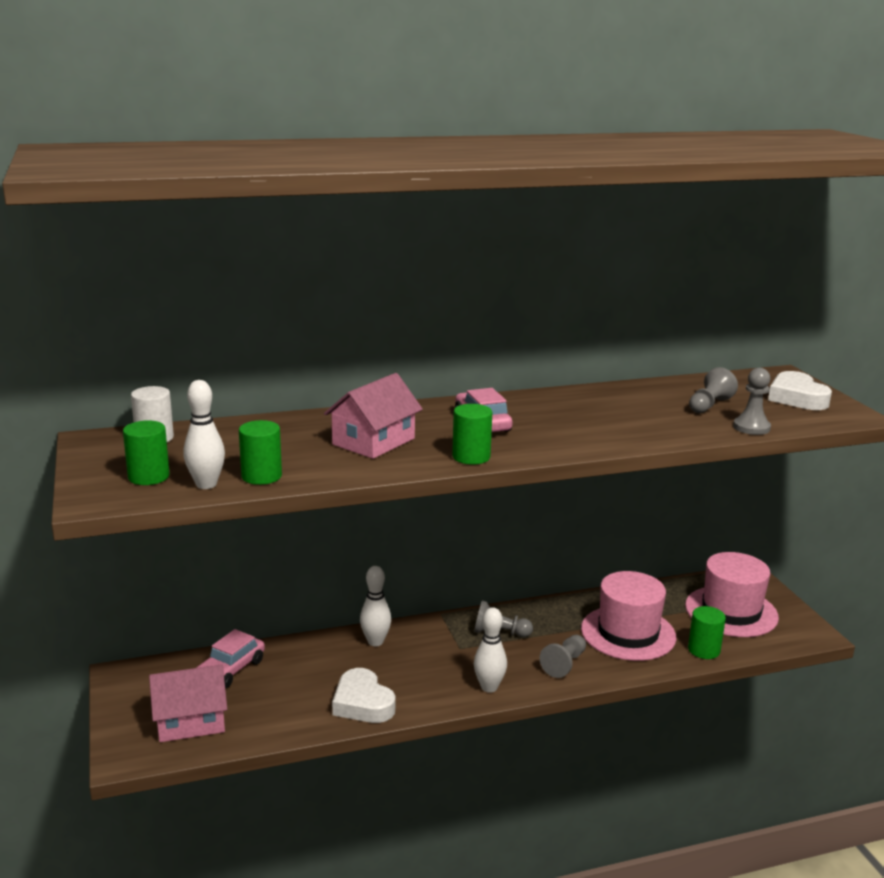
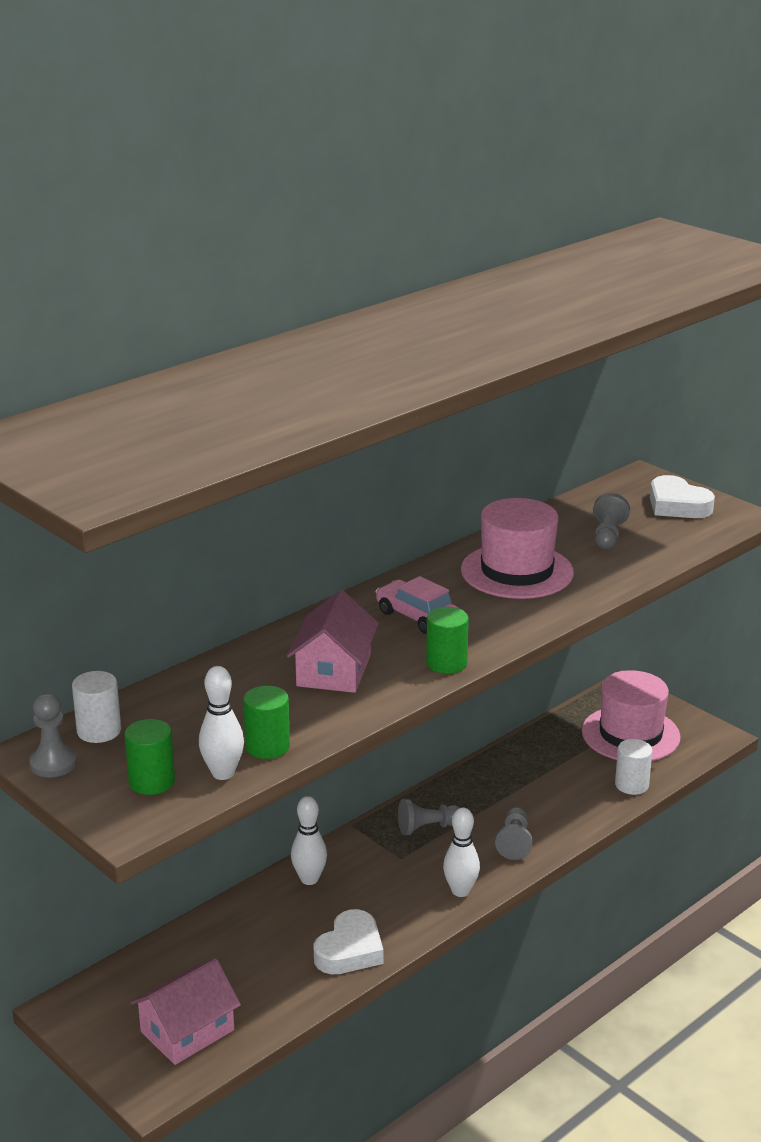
camera: 25 degrees left, 5 degrees up
(230, 670) = (181, 962): pink car -> none
(362, 703) = (350, 950): white heart -> white heart turned 90 degrees counterclockwise
(628, 633) = (551, 788): pink hat -> pink hat (517, 571)
(704, 650) = (631, 785): green cylinder -> white cylinder
(751, 427) = (666, 555): grey pawn -> grey pawn (53, 763)

